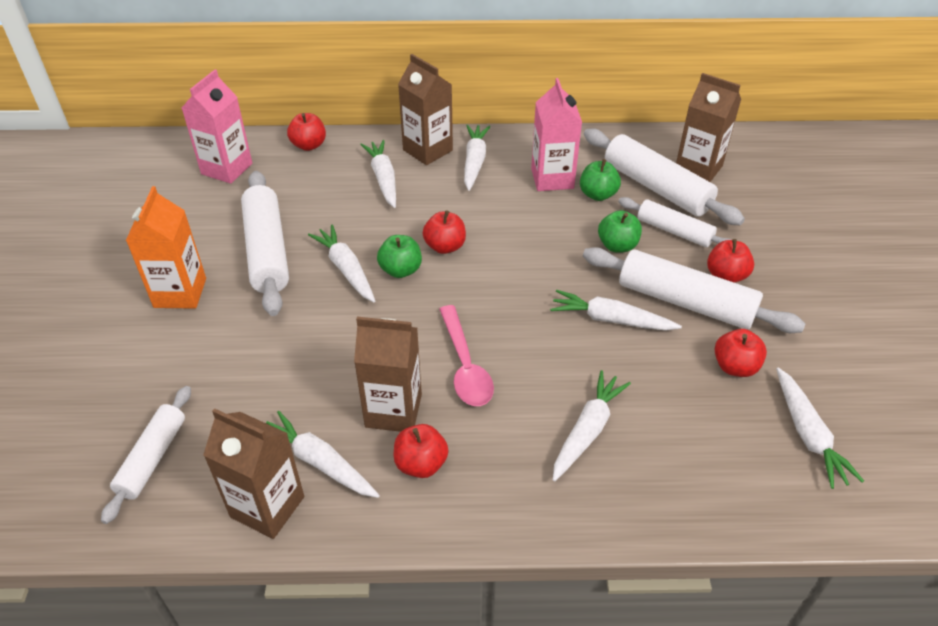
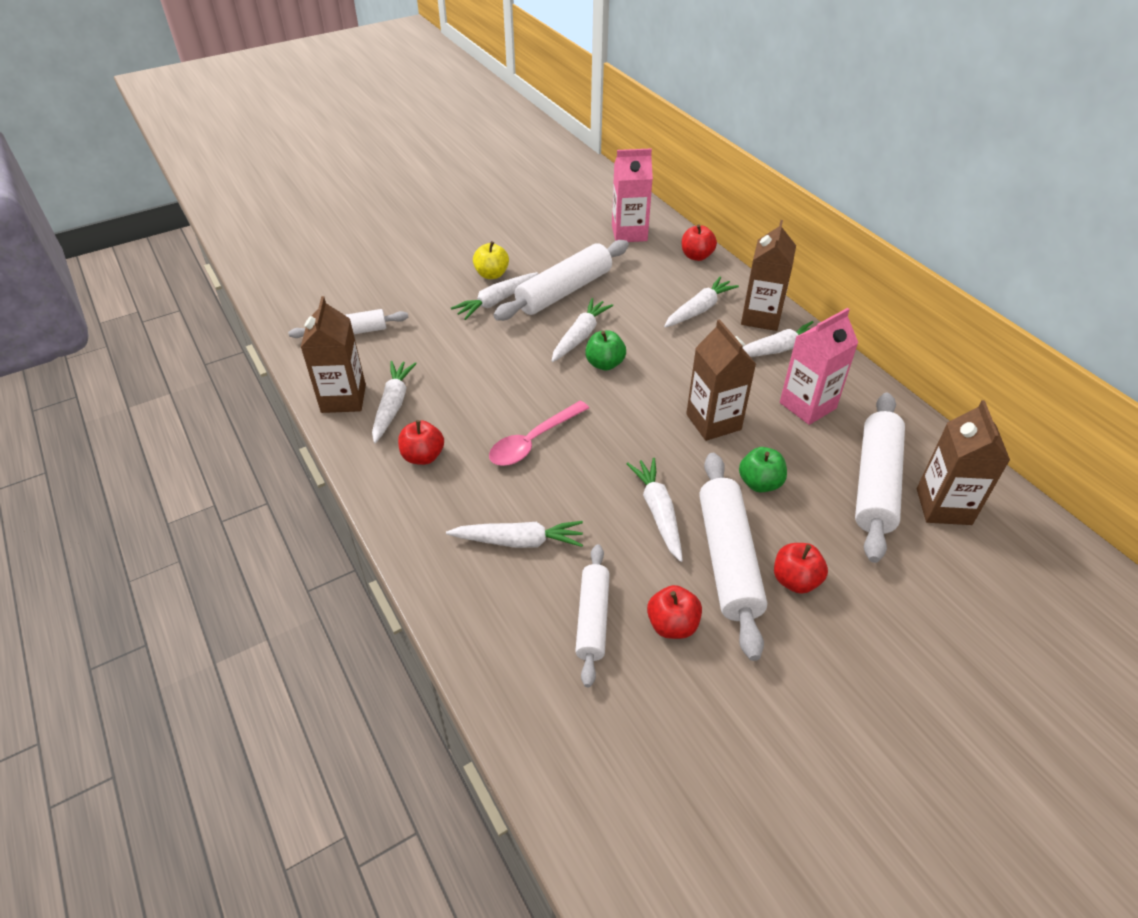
camera: 60 degrees right, 0 degrees up
(180, 293) = (492, 274): orange carton -> yellow apple
(393, 410) = (462, 421): brown carton -> brown carton (713, 422)
(445, 246) = (653, 376): red apple -> none
(597, 194) = (818, 444): green apple -> none
(674, 231) = (822, 518): white rolling pin -> white rolling pin (592, 618)
(808, 434) = (627, 712): white carrot -> white carrot (496, 301)

